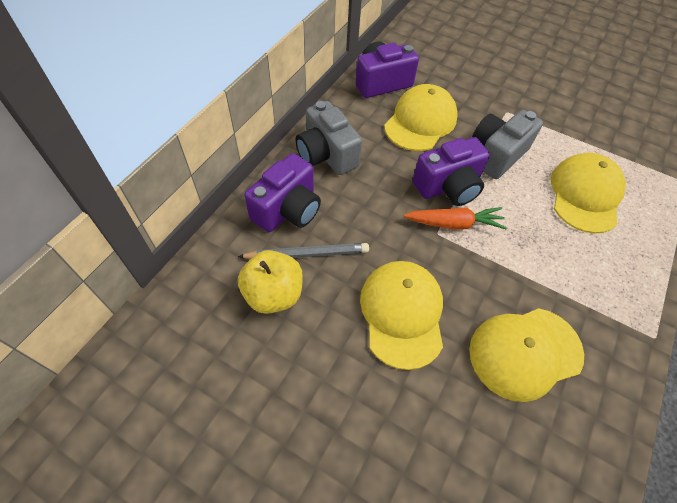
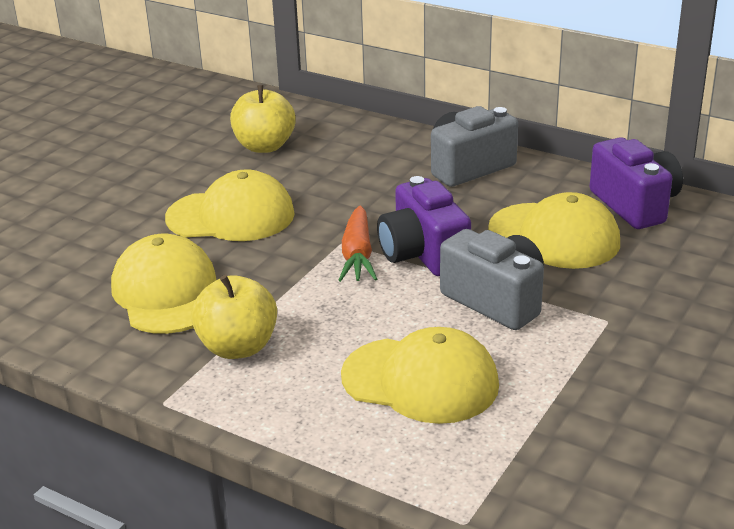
camera: 95 degrees right, 25 degrees down
(288, 210) = (375, 148): purple camera -> none
(307, 254) = (313, 161): grey pencil -> none
(581, 294) = (238, 347): none -> yellow apple

